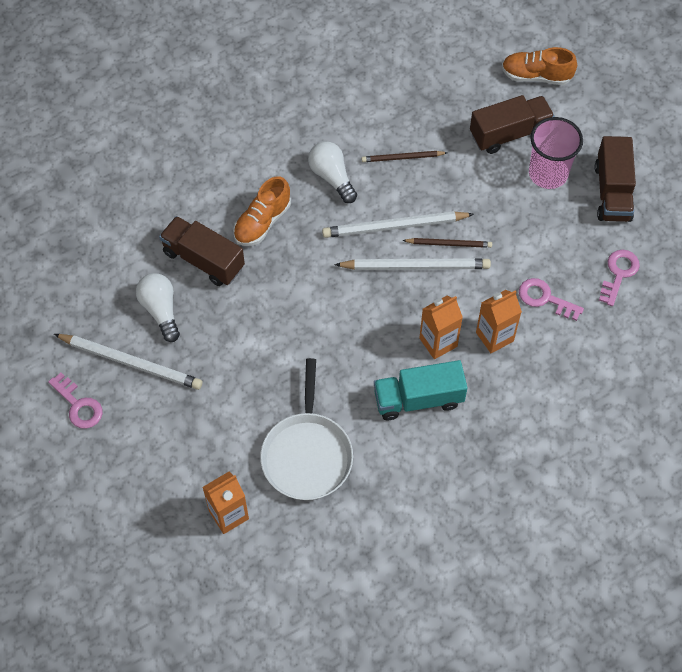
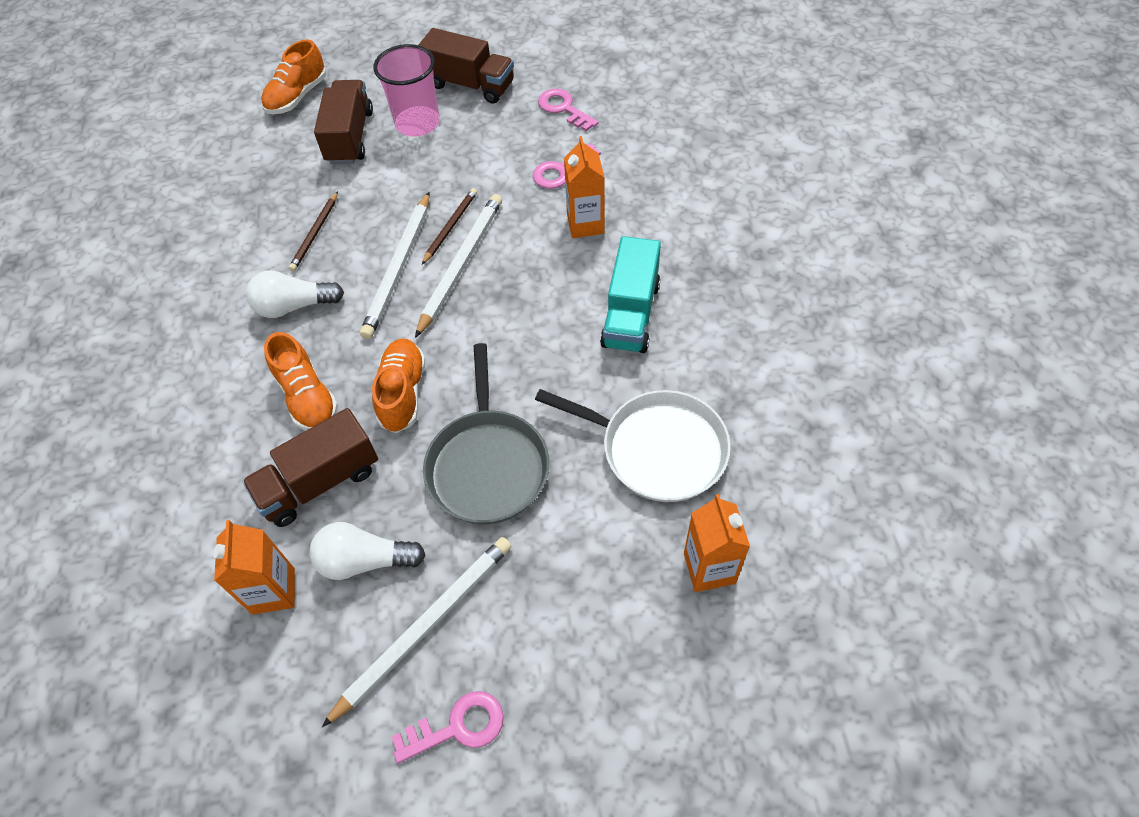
camera: 65 degrees left, 5 degrees down
(254, 352) = (487, 465): none -> grey pan
(288, 277) = (403, 393): none -> orange shoe
(438, 342) = (568, 274): orange carton -> orange carton (273, 591)

